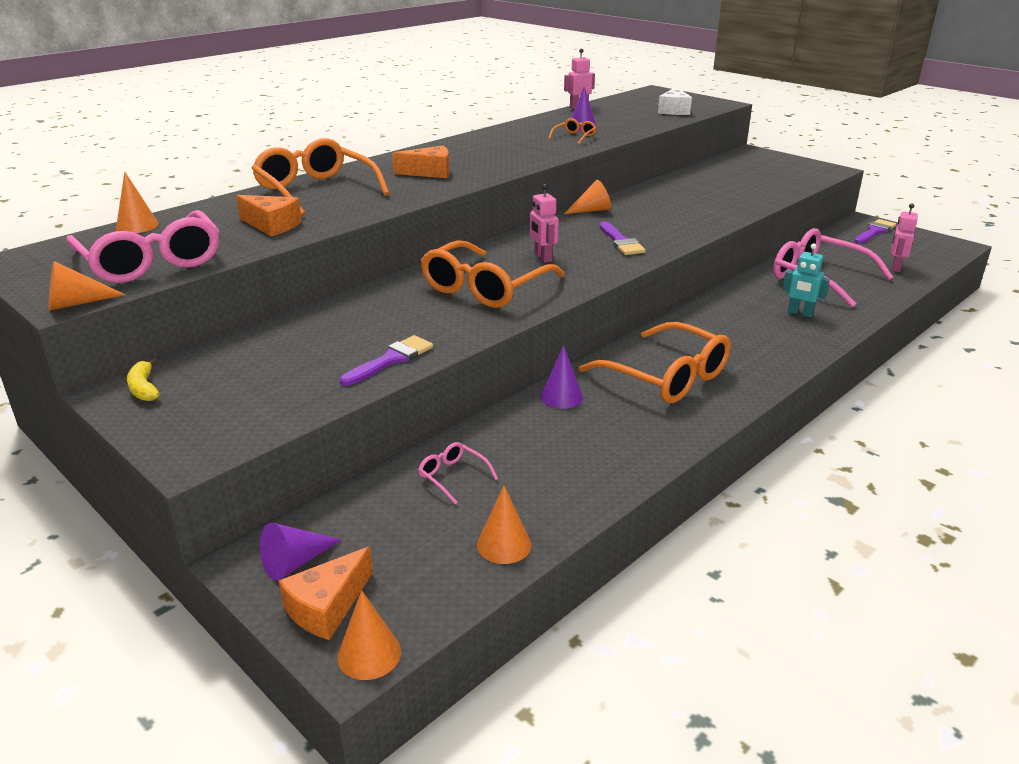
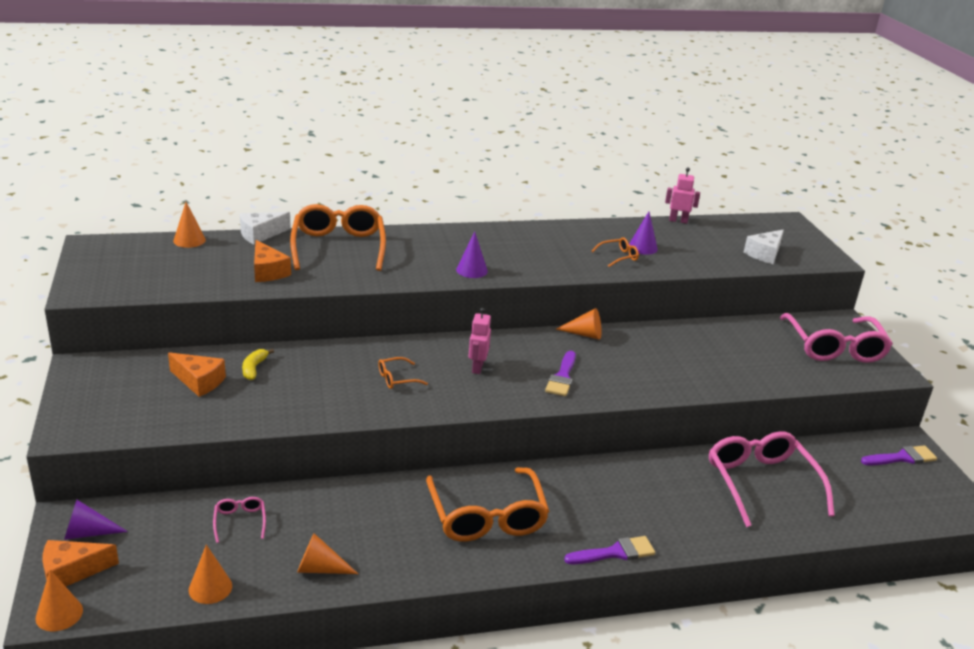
camera: 30 degrees right, 0 degrees up
(76, 303) = (83, 296): orange cone -> orange cone (320, 568)
(144, 388) = (97, 370): yellow banana -> yellow banana (254, 368)
(151, 261) = (160, 277): pink glasses -> pink glasses (834, 347)
(215, 202) = (260, 234): none -> white cheese
(391, 360) = (256, 414): purple brush -> purple brush (615, 553)
(429, 172) = (443, 257): orange cheese -> orange cheese (199, 381)
(485, 287) = (397, 378): orange glasses -> orange glasses, size x0.43
(561, 397) = (387, 495): purple cone -> purple cone (471, 270)
(800, 313) = (687, 511): turquoise robot -> none
(895, 267) = (860, 506): pink robot -> none

